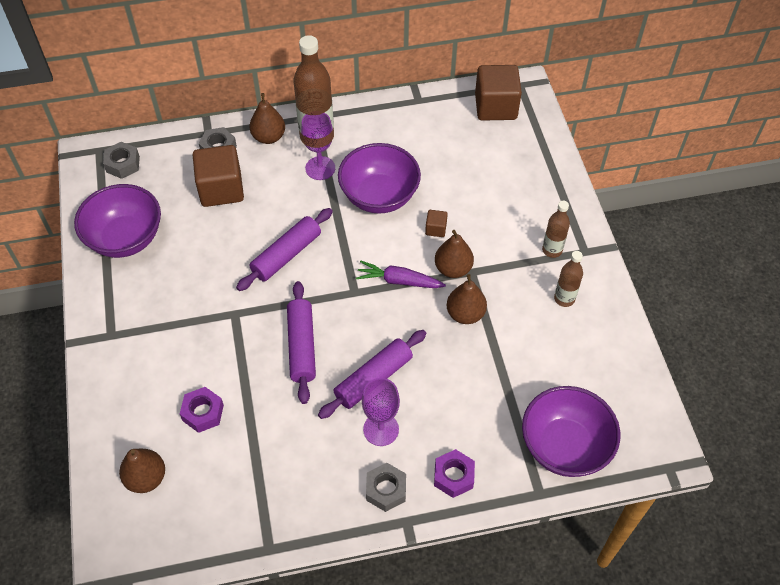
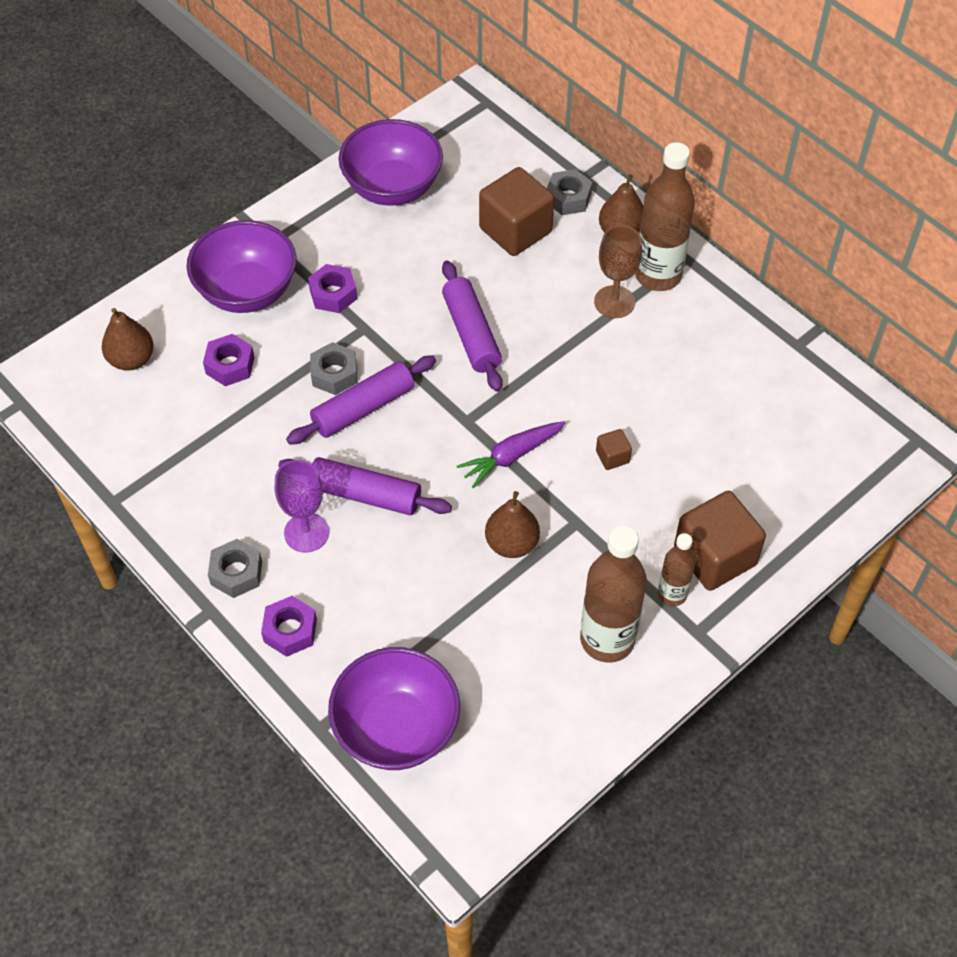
camera: 60 degrees right, 0 degrees up
(123, 164) = (484, 131): grey nut -> grey nut (334, 374)
(190, 318) = (333, 294): none -> purple nut
(286, 255) = (471, 333): purple rolling pin -> purple rolling pin turned 60 degrees clockwise
(320, 168) = (614, 302): purple goblet -> brown goblet
(379, 196) = (618, 378): purple bowl -> purple bowl (247, 291)
(399, 281) = (511, 456): purple carrot -> purple carrot turned 105 degrees counterclockwise
(453, 269) = (567, 501): brown pear -> none
(495, 107) = (857, 430): brown cube -> brown cube (714, 556)
(564, 299) = (607, 639): brown bottle -> brown bottle, size x1.82

